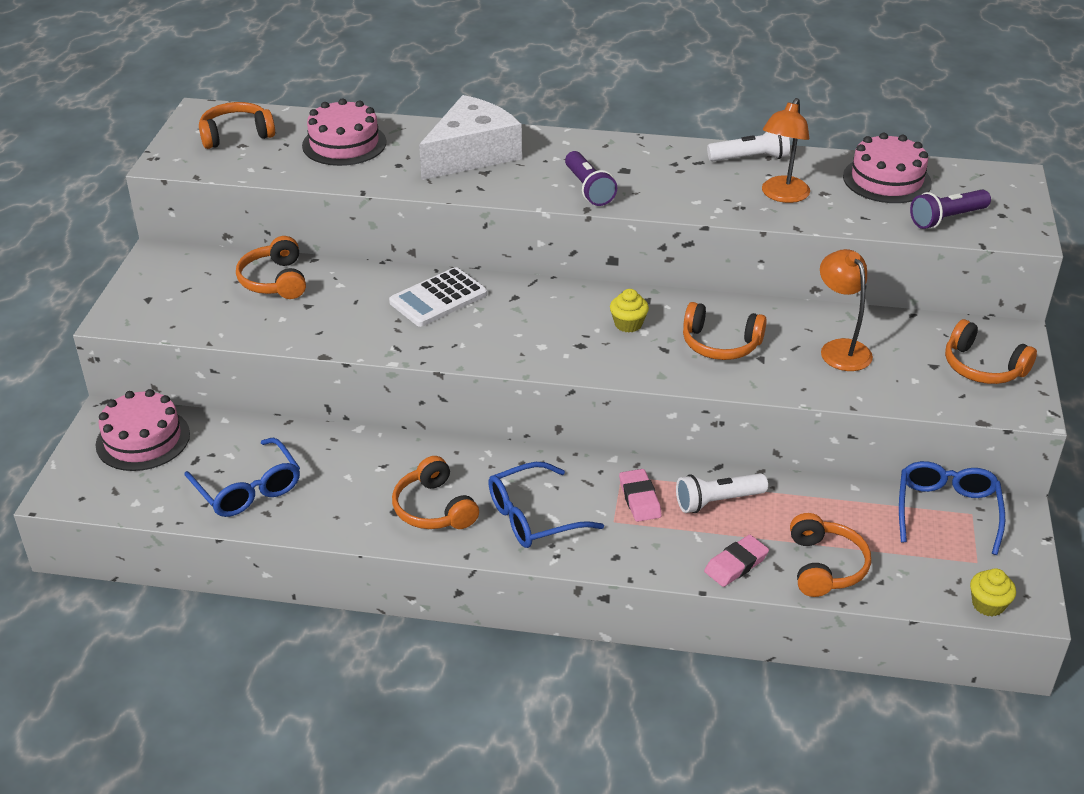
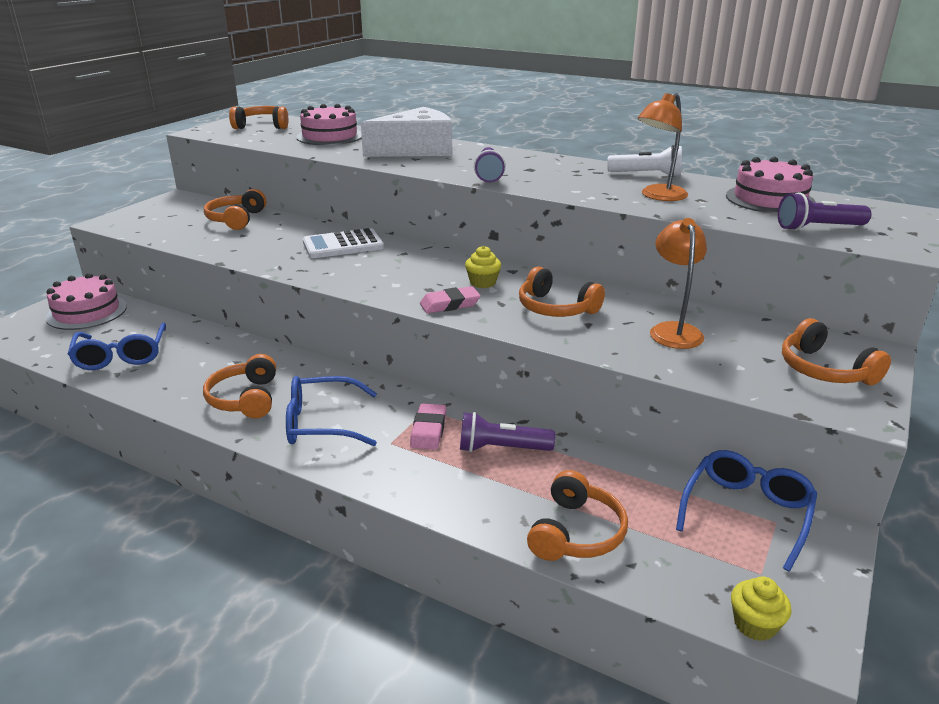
camera: 20 degrees right, 10 degrees down
(717, 501) = (501, 449): white flashlight -> purple flashlight
(736, 564) = (481, 507): pink eraser -> pink eraser (450, 304)

